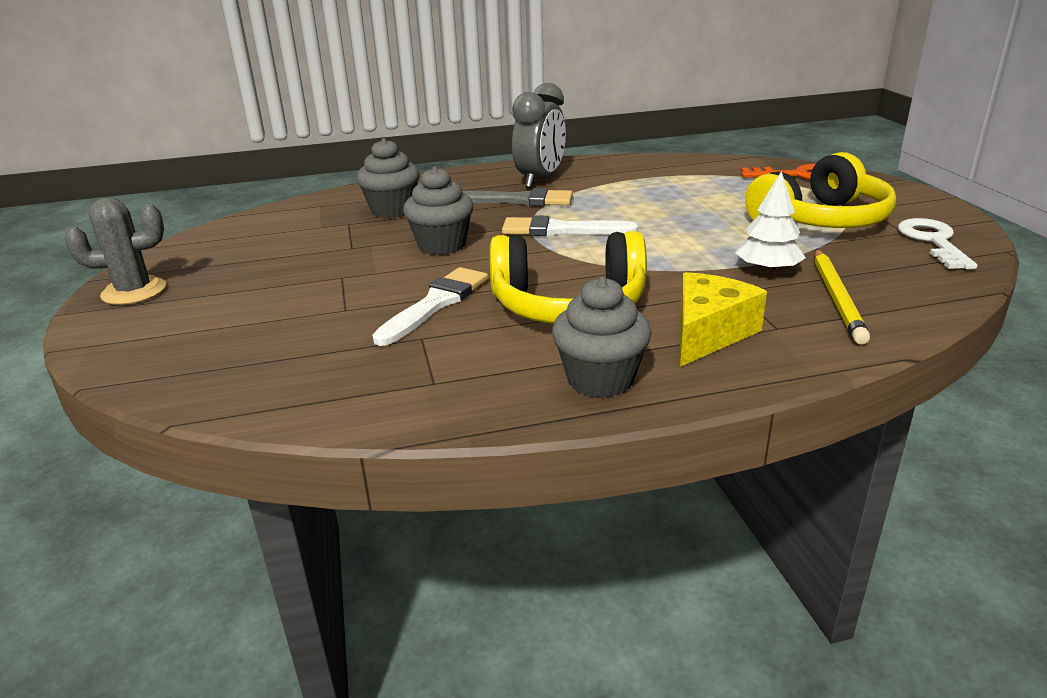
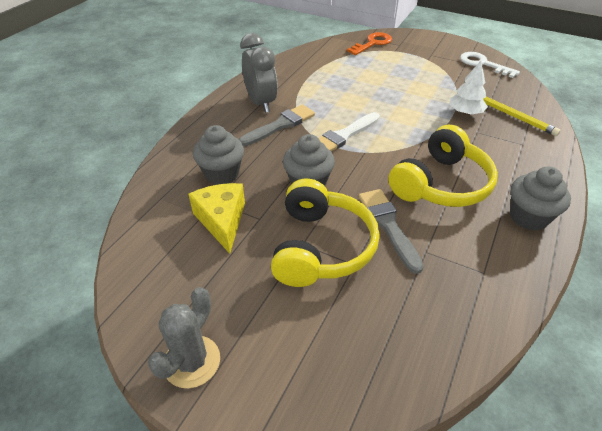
camera: 50 degrees left, 15 degrees up
(435, 304) = (388, 225): white brush -> grey brush
(708, 333) = (511, 163): yellow cheese -> yellow cheese (222, 220)
(821, 220) = (430, 70): yellow headphones -> yellow headphones (321, 247)

